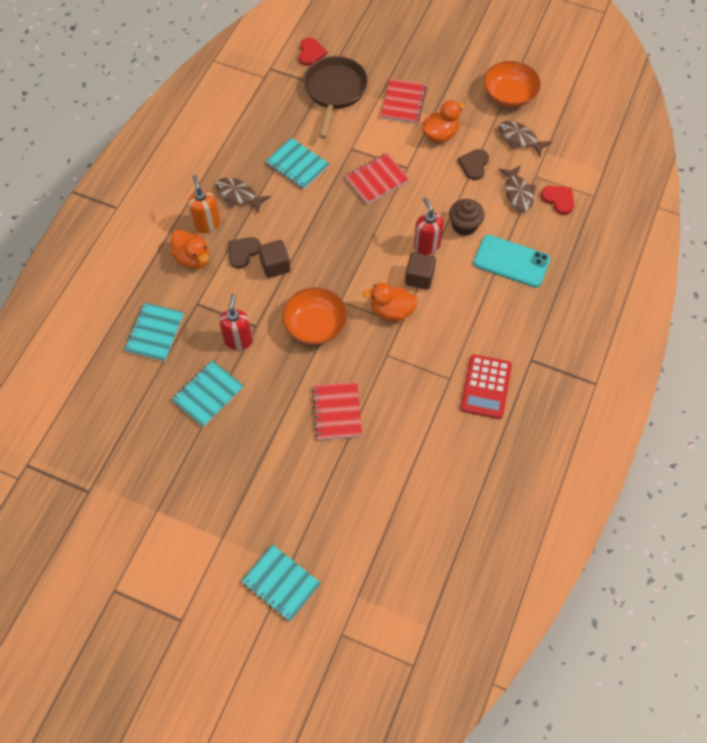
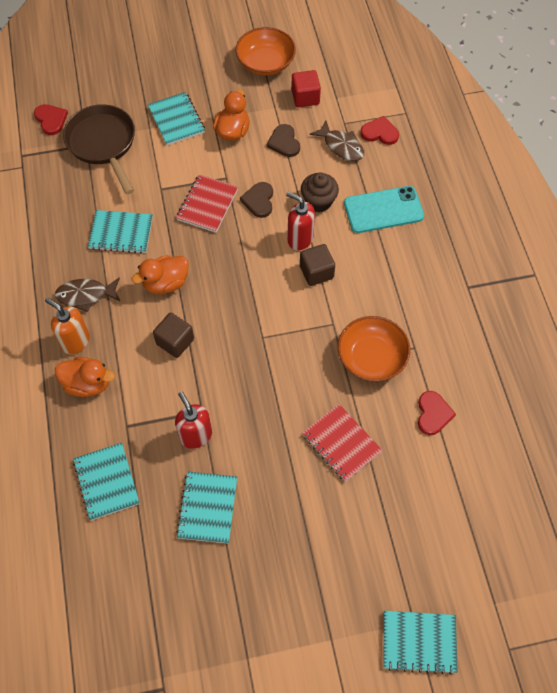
camera: 35 degrees left, 0 degrees up
(243, 252) = (133, 347): brown heart -> brown heart (259, 200)
(315, 325) = (257, 374): orange bowl -> orange bowl (371, 357)
(391, 311) = (316, 318): orange duck -> orange duck (165, 283)
(403, 102) = (176, 120): red notebook -> turquoise notebook
(423, 435) = (433, 414): none -> red heart
(486, 387) = (450, 335): red calculator -> none
(519, 139) = (305, 97): brown fish -> red cube

